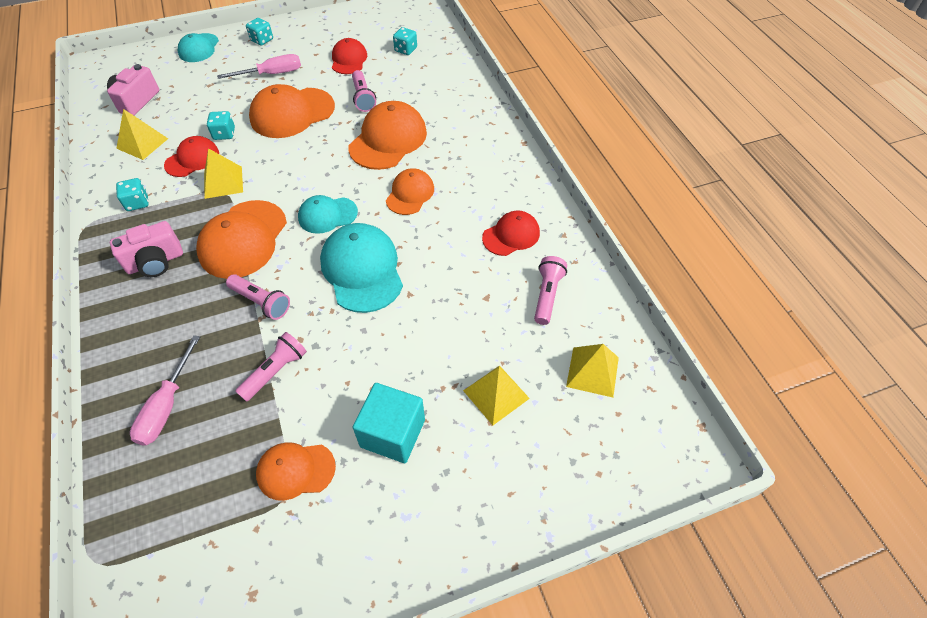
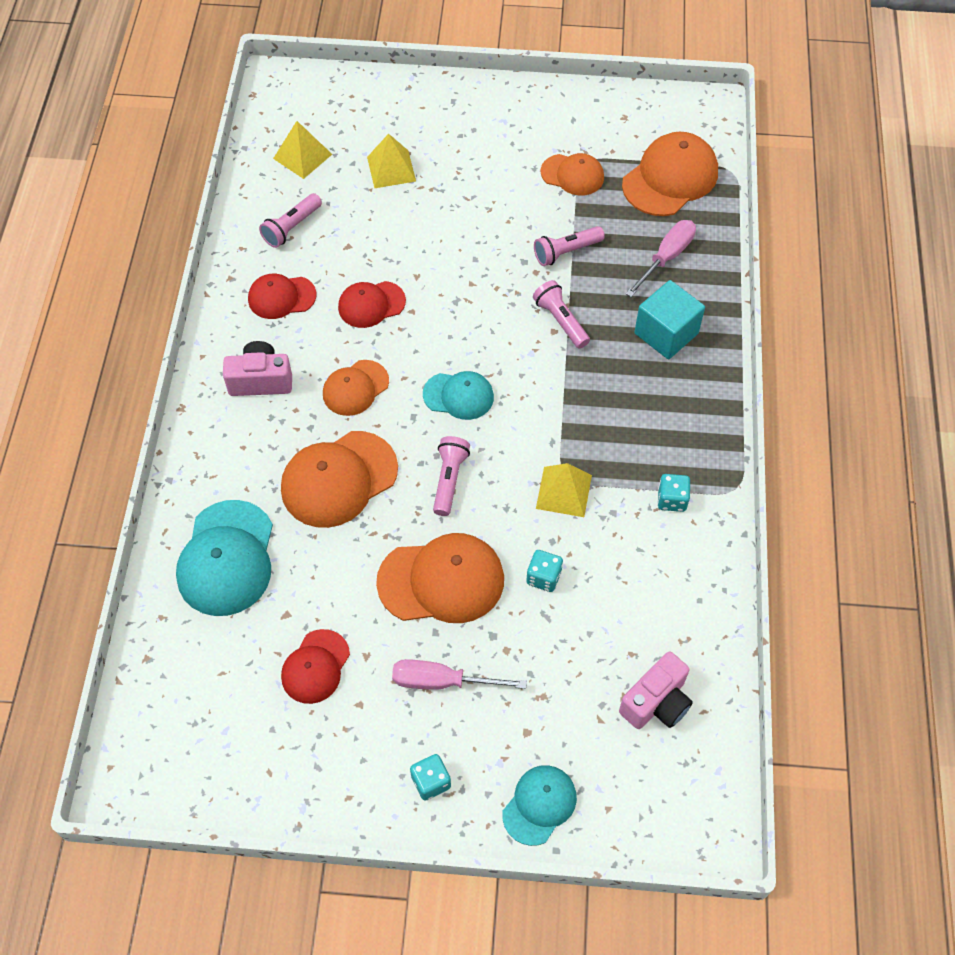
camera: 155 degrees left, 5 degrees up
(142, 143) = (656, 604): yellow pyramid -> none
(155, 262) = (659, 407): pink camera -> pink camera (260, 380)
(192, 159) = (594, 546): red cap -> red cap (371, 304)
(243, 239) = (560, 400): orange cap -> orange cap (670, 178)
(362, 270) = (450, 317): turquoise cap -> turquoise cap (227, 558)
(363, 98) = (334, 571): pink flashlight -> pink flashlight (449, 480)
(392, 433) = (488, 172): turquoise cube -> turquoise cube (666, 333)
(405, 50) = (220, 653): turquoise dice -> none

